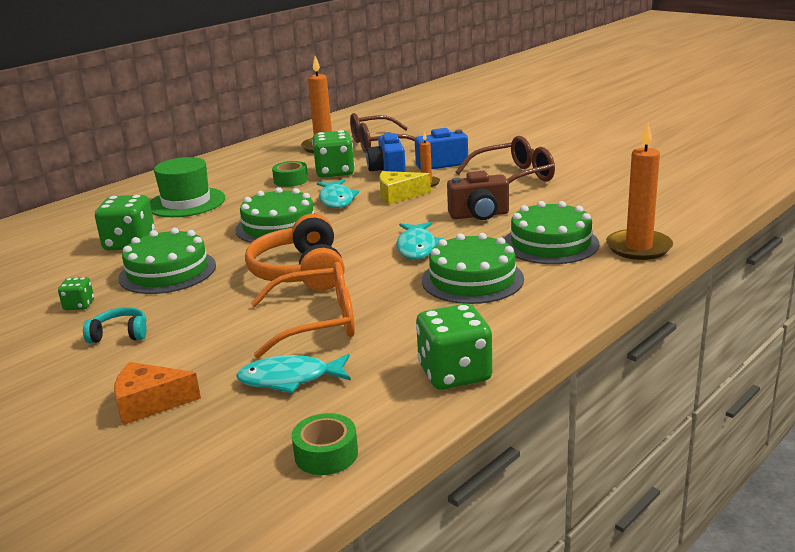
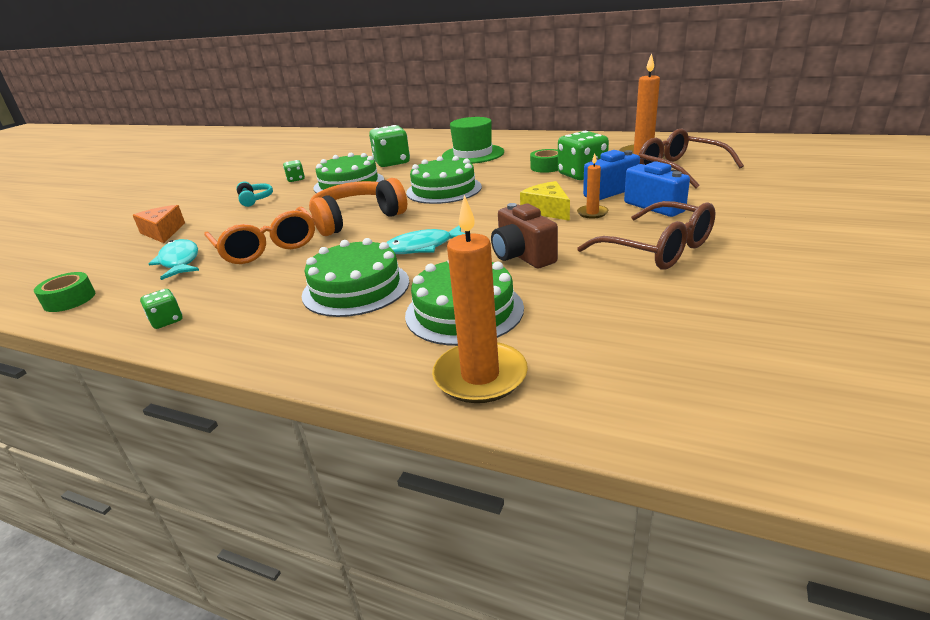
camera: 70 degrees right, 5 degrees up
(336, 200) = (515, 192): turquoise fish -> none
(454, 373) = (166, 321): green dice -> green dice, size x0.50

